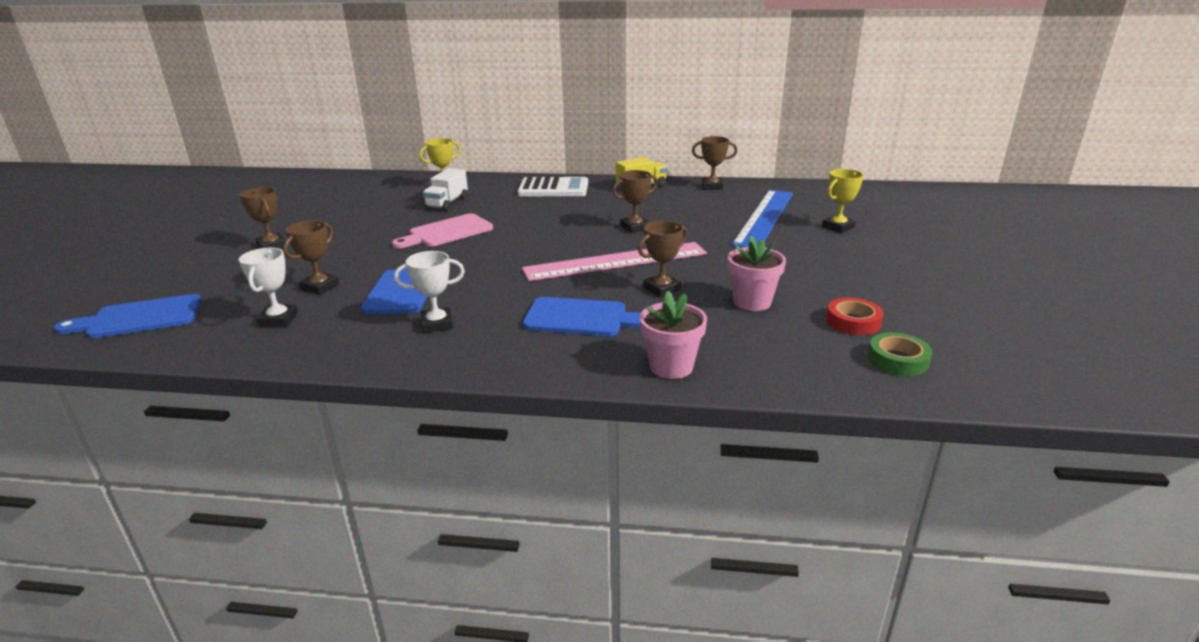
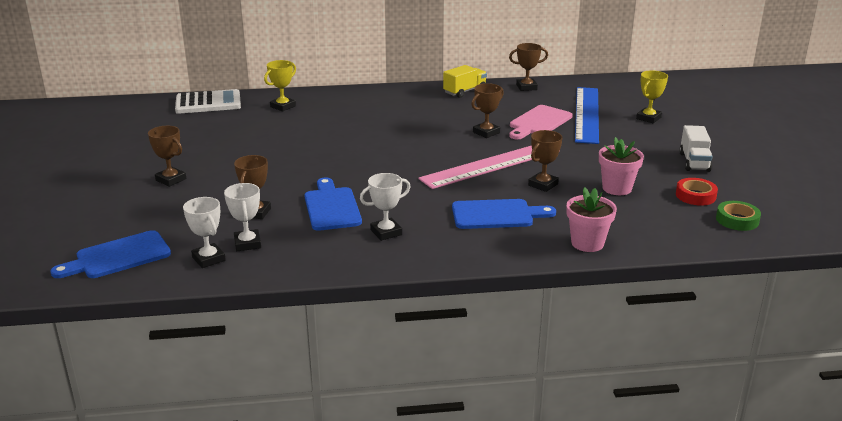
camera: 15 degrees left, 0 degrees up
(222, 331) = (208, 259): none -> white trophy
(447, 203) = (299, 122): white truck -> white truck (694, 162)
(447, 232) = (324, 151): pink cutting board -> pink cutting board (539, 122)
(553, 188) = (387, 99): white calculator -> white calculator (208, 103)

